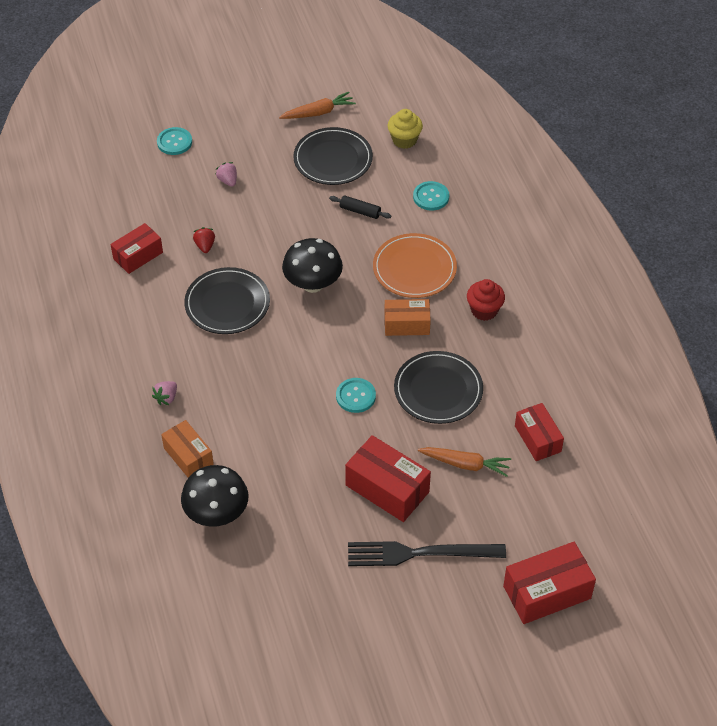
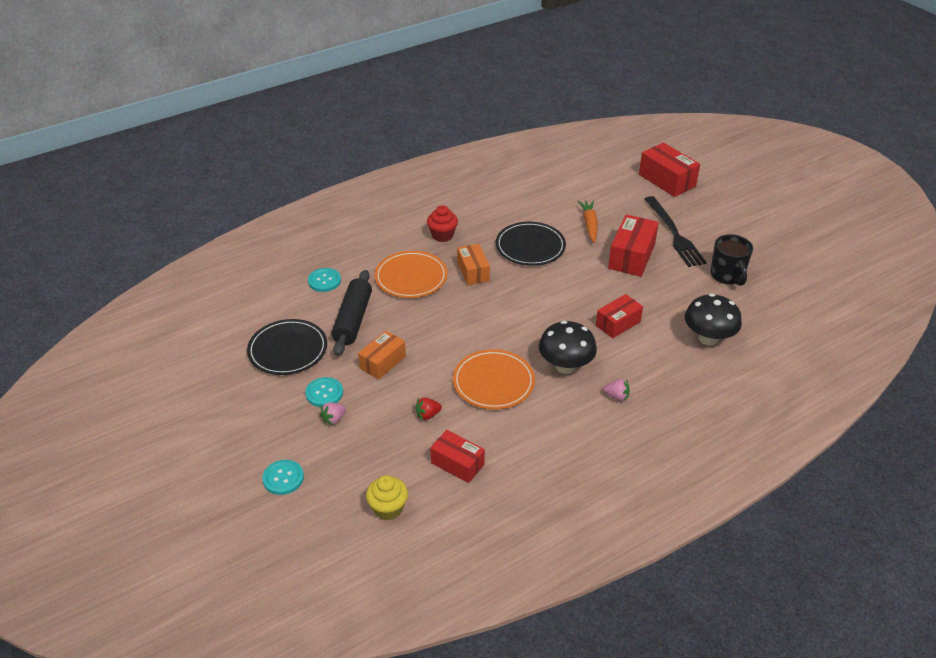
camera: 105 degrees left, 10 degrees down
(188, 456) = (667, 367): orange box -> orange box (383, 362)
(227, 303) = (493, 382): black plate -> orange plate
(313, 284) = (449, 332): black mushroom -> black mushroom (565, 366)
(317, 580) = (727, 275): none -> black mug
(318, 112) = (221, 373): orange carrot -> none
(355, 396) = (557, 286): turquoise button -> turquoise button (324, 393)
(360, 211) = (353, 320): black rolling pin -> black rolling pin, size x1.98
(404, 140) = (254, 308): yellow cupcake -> yellow cupcake (388, 509)
(537, 439) = (550, 197): red box -> red box (618, 323)

